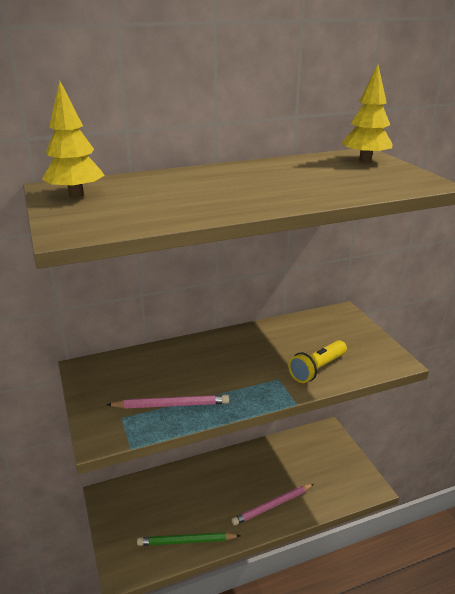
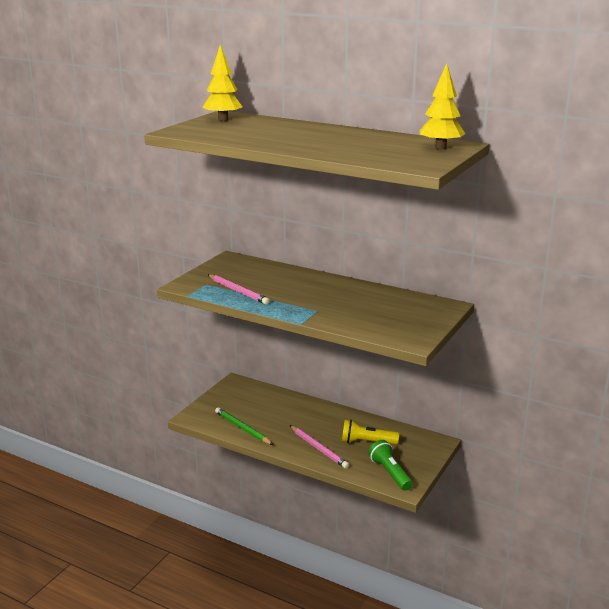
camera: 50 degrees right, 5 degrees down
(272, 506) = (319, 448): pink pencil -> pink pencil turned 150 degrees counterclockwise
(317, 369) = (352, 318): yellow flashlight -> yellow flashlight (367, 442)
(346, 484) = (390, 473): none -> green flashlight

